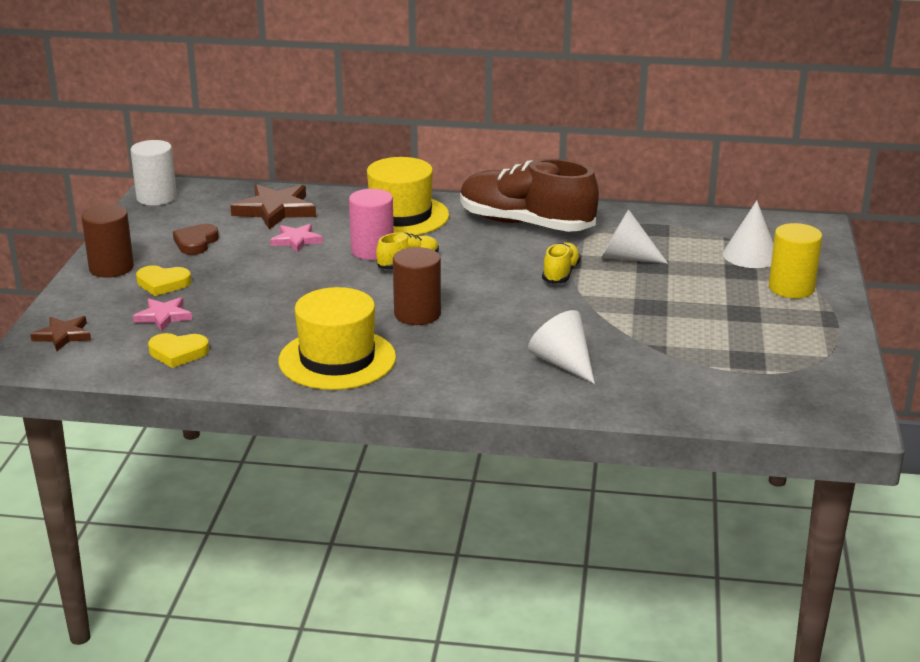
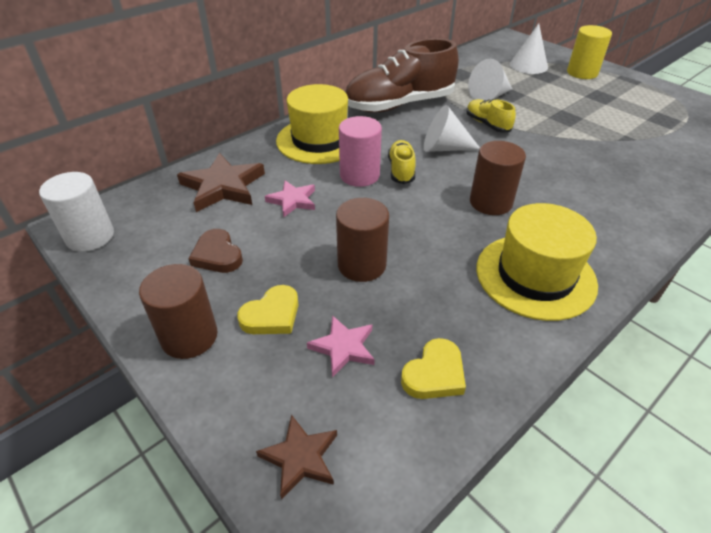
camera: 50 degrees left, 15 degrees up
(255, 293) = (362, 265): none -> brown cylinder
(563, 363) = (623, 179): white cone -> white cone (444, 148)

